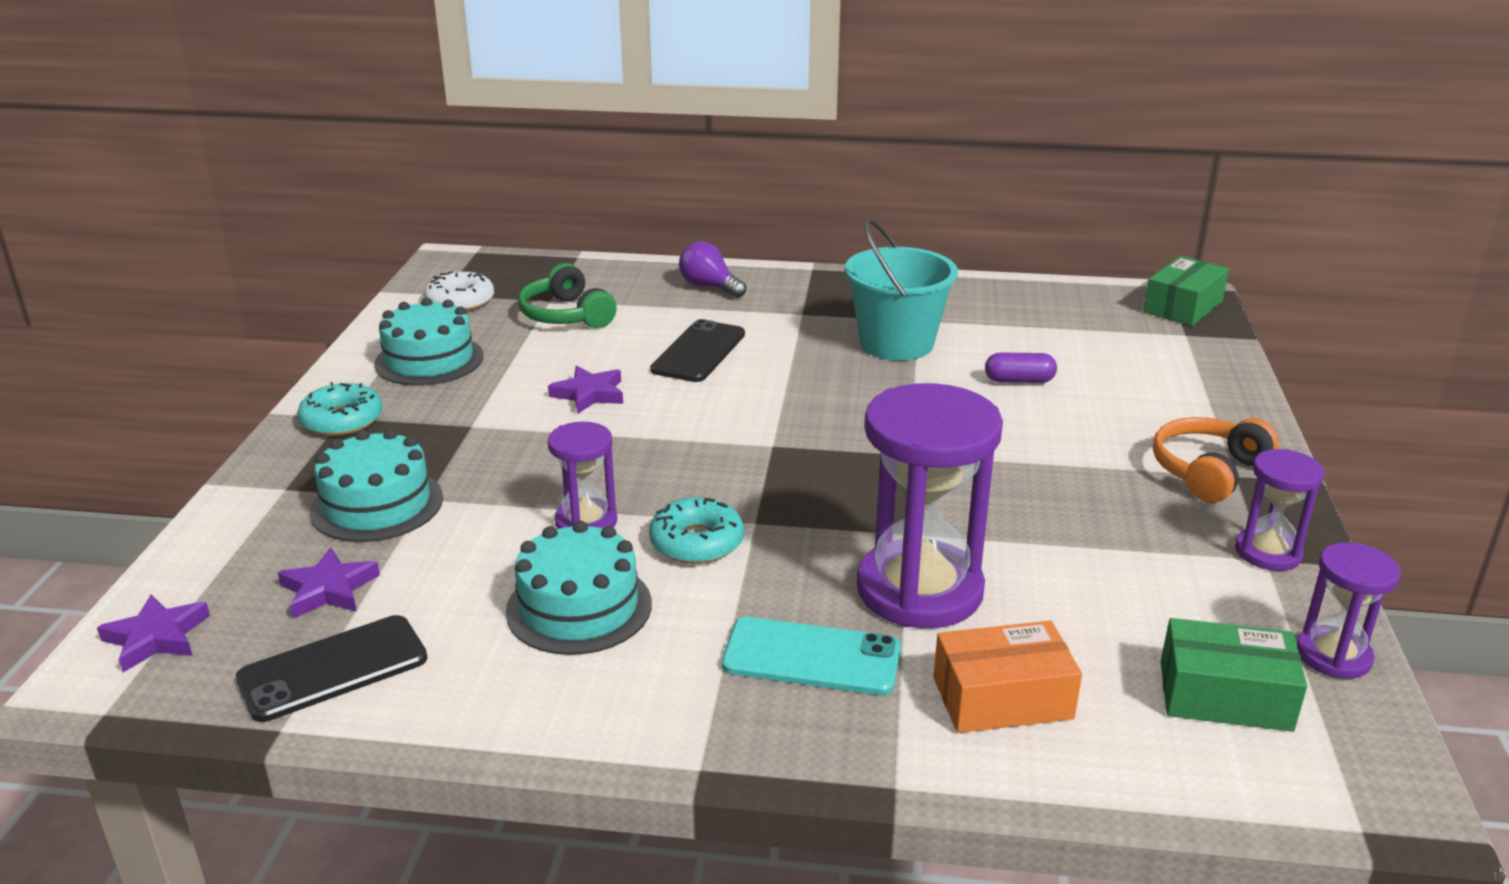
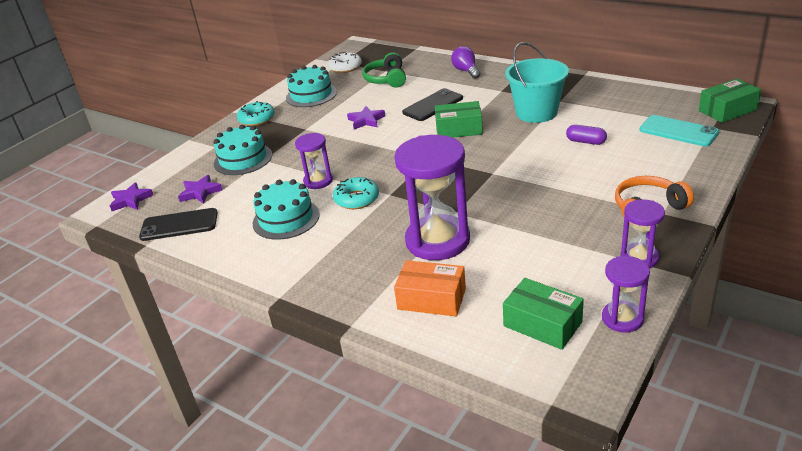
camera: 30 degrees right, 5 degrees up
(784, 387) = (459, 129): none -> green box
(811, 657) = (363, 261): turquoise phone -> turquoise phone (678, 131)

